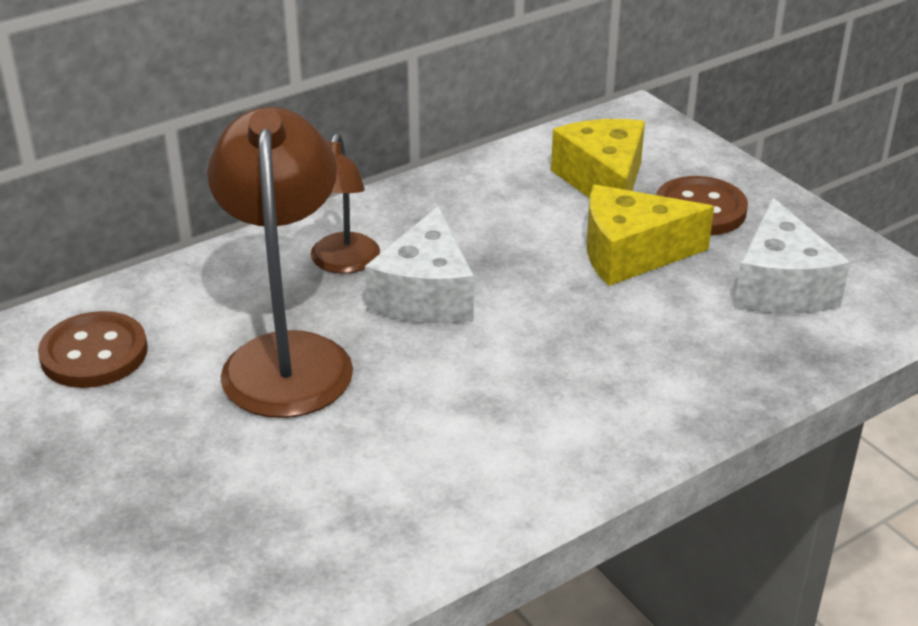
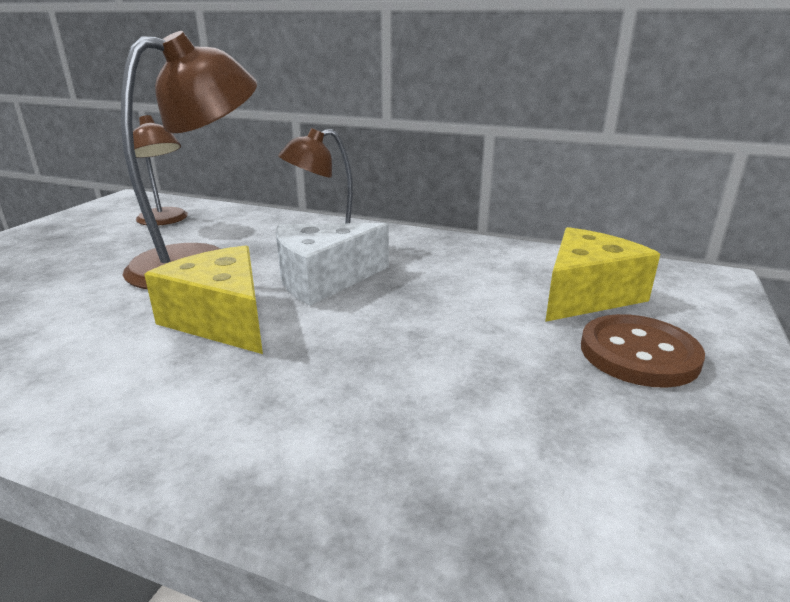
camera: 55 degrees right, 10 degrees down
(94, 353) = (165, 221): brown button -> brown lamp
(631, 254) = (503, 341): yellow cheese -> yellow cheese (222, 319)
(780, 286) = (596, 459): white cheese -> none

